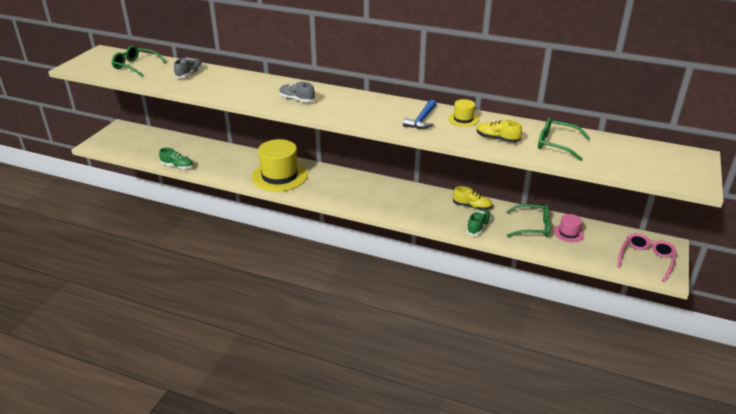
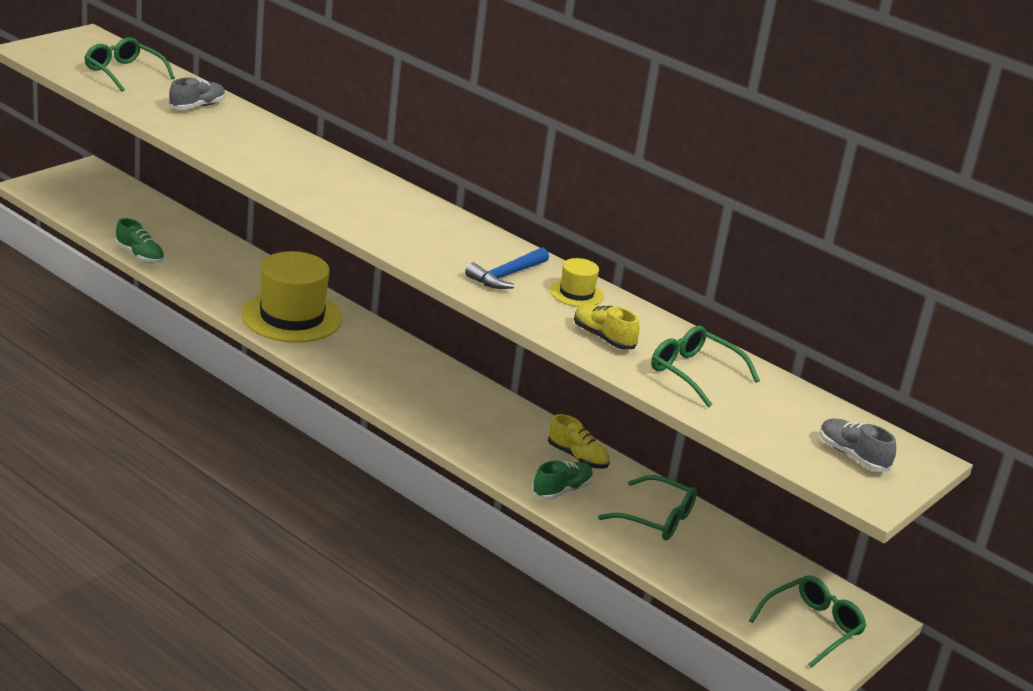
camera: 15 degrees right, 5 degrees down
(297, 99) = (333, 190): grey shoe -> grey shoe (852, 456)
(568, 233) = (711, 547): pink hat -> none
(646, 259) = (812, 627): pink glasses -> green glasses

